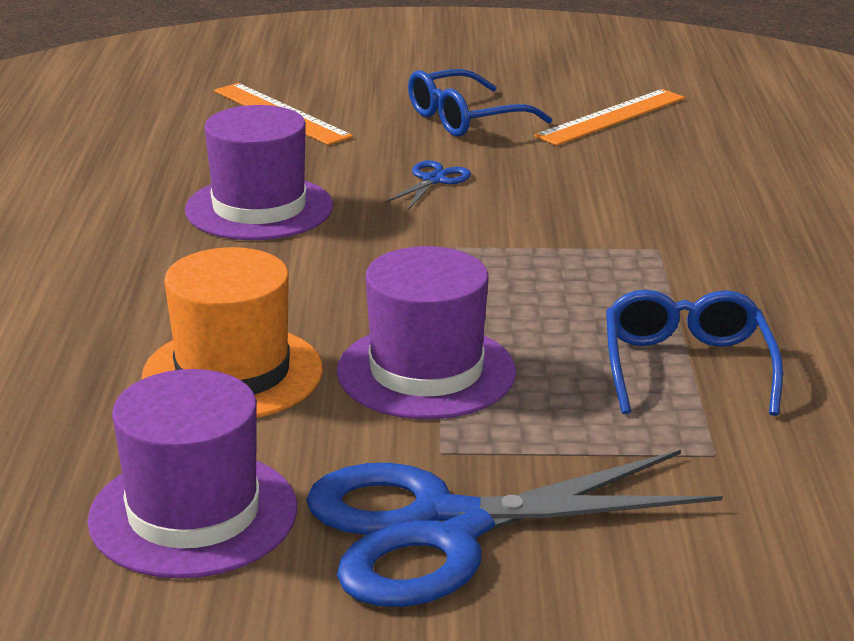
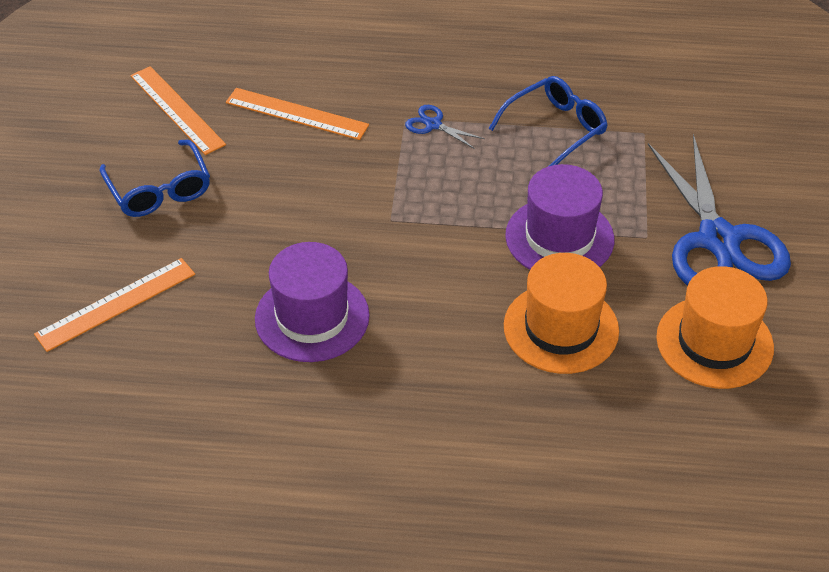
camera: 85 degrees left, 20 degrees up
(193, 514) = (714, 342): purple hat -> orange hat
(433, 180) = (277, 216): blue scissors -> blue scissors (433, 125)
(634, 180) = (296, 114): none -> orange ruler
(686, 367) = (555, 129): blue glasses -> blue glasses turned 135 degrees clockwise

